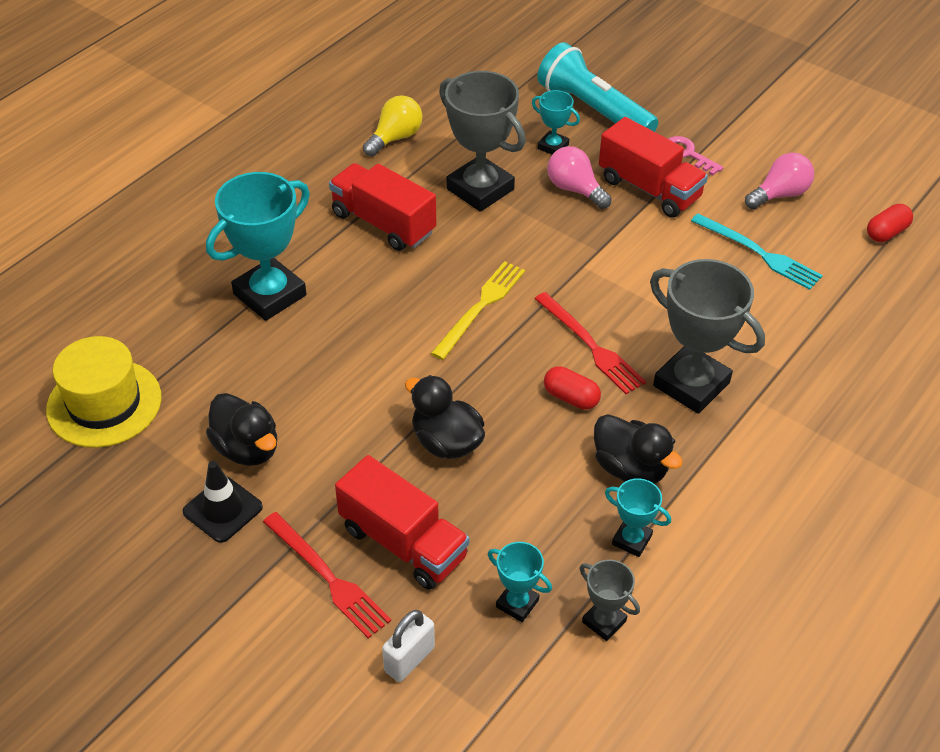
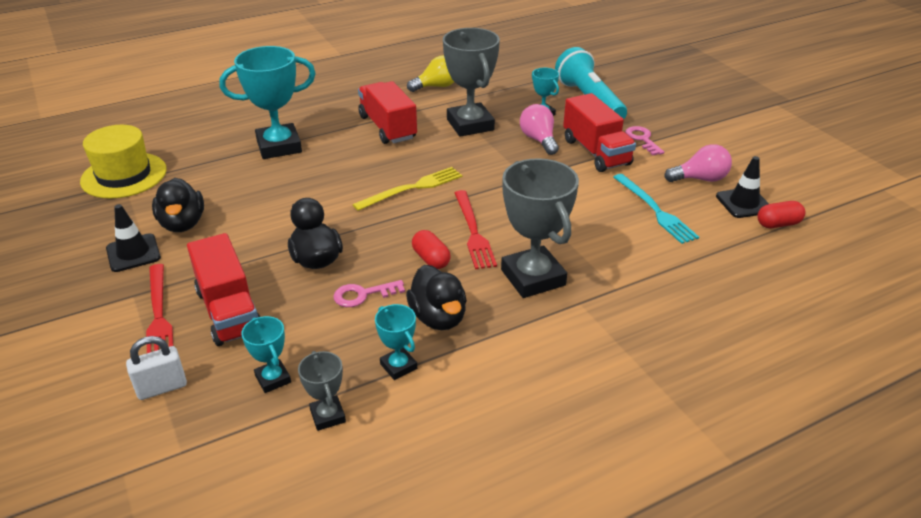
camera: 25 degrees right, 10 degrees down
(532, 469) = (363, 295): none -> pink key
(840, 215) = (743, 203): none -> black traffic cone

